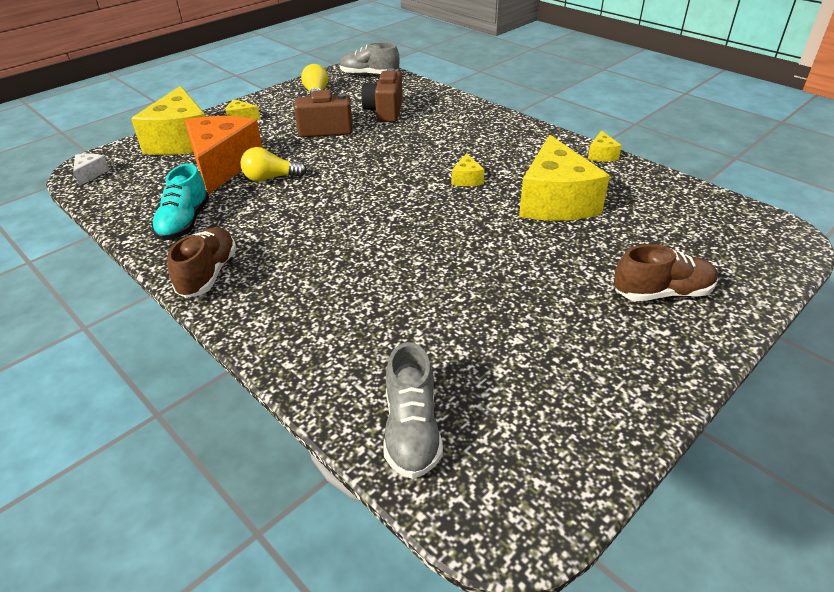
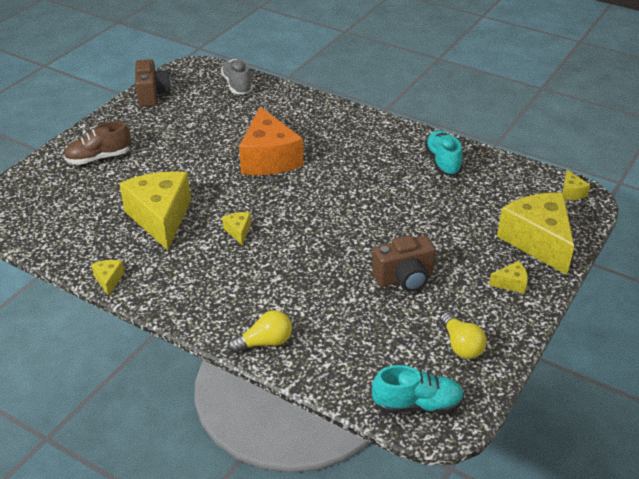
camera: 165 degrees right, 0 degrees up
(90, 174) = (571, 192): white cheese -> yellow cheese
(208, 274) = (391, 132): brown shoe -> none
(223, 165) = (466, 217): orange cheese -> orange cheese (269, 159)
(271, 178) = (411, 209): yellow light bulb -> yellow light bulb (264, 342)
(369, 75) = (417, 404): grey shoe -> turquoise shoe
(384, 112) = (355, 320): brown camera -> brown camera (152, 95)

